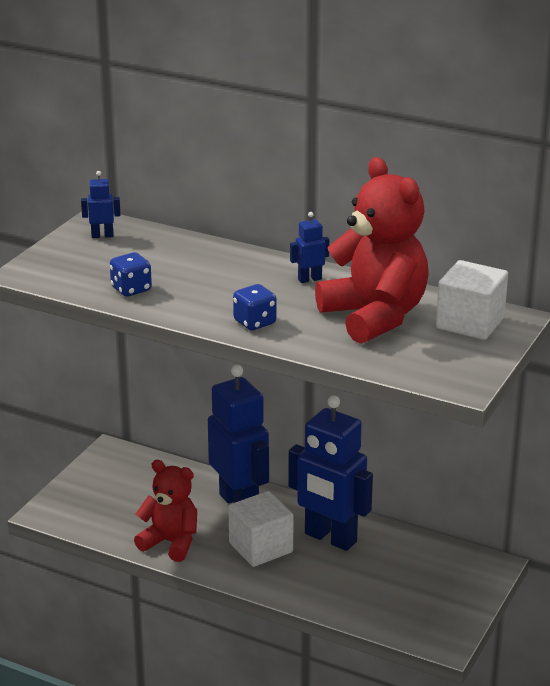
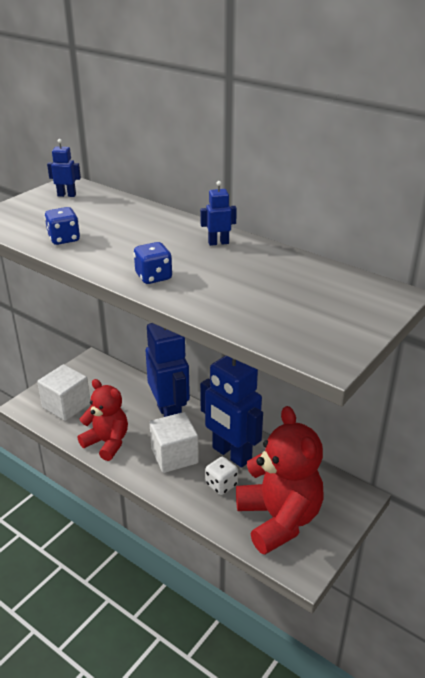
camera: 10 degrees right, 5 degrees up
(328, 571) = (221, 485): none -> white dice
(374, 317) = (264, 281): red teddy bear -> red teddy bear (279, 519)
(470, 323) = (351, 295): white cube -> white cube (66, 405)

